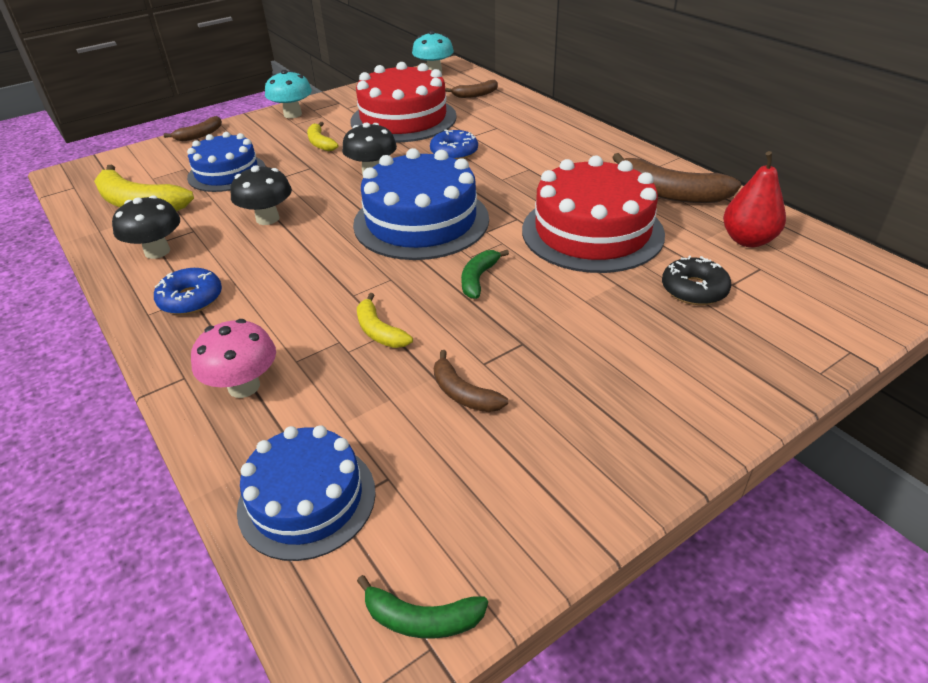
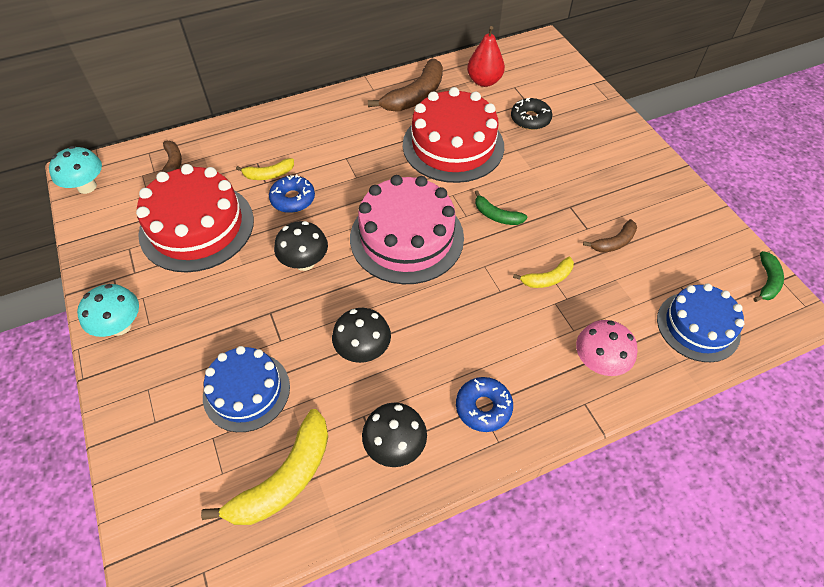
camera: 80 degrees left, 15 degrees up
(199, 135) = (122, 428): brown banana -> none
(320, 143) = (216, 301): yellow banana -> yellow banana (269, 174)
(421, 221) = (406, 237): blue cake -> pink cake

